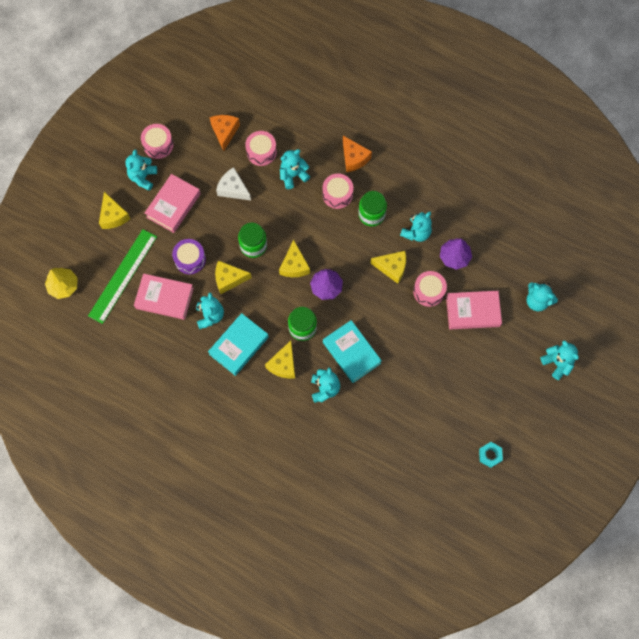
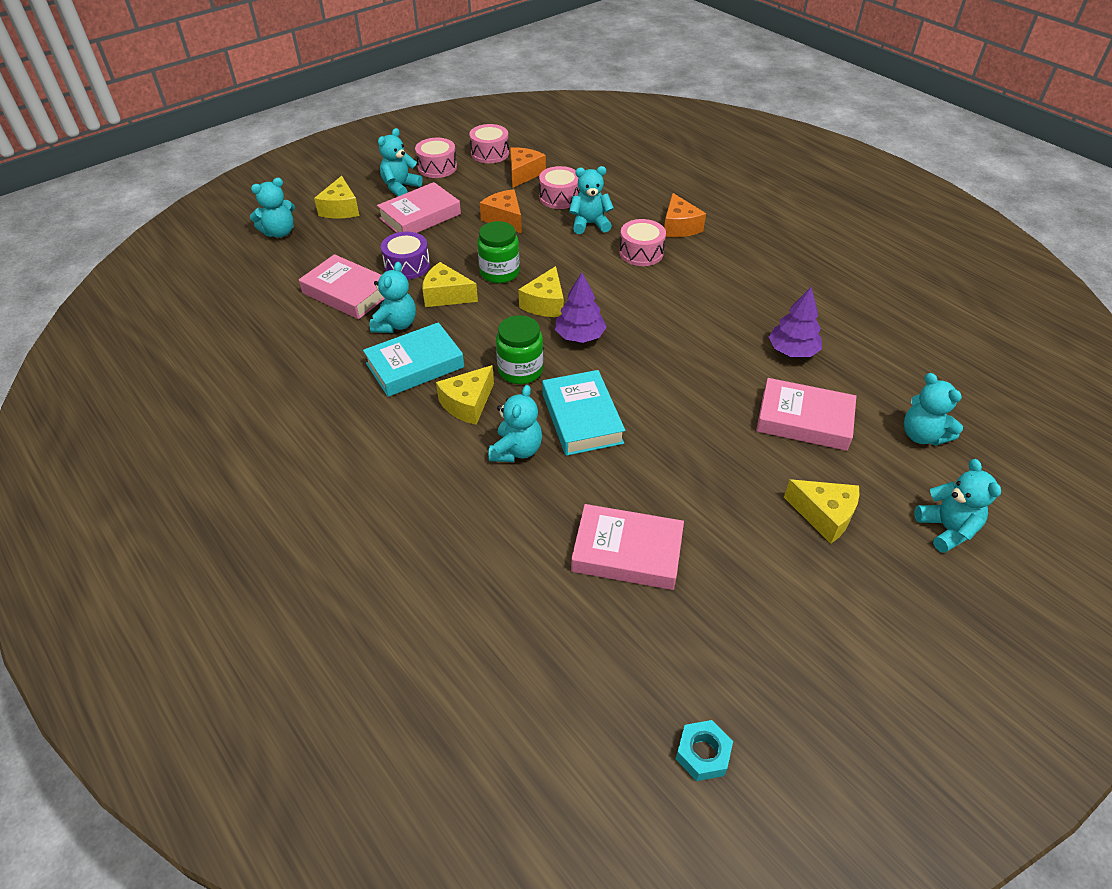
camera: 20 degrees right, 25 degrees down
(63, 286) = (231, 252): yellow tree -> none
(123, 276) = (311, 260): green ruler -> none
(233, 189) = (504, 219): white cheese -> orange cheese
(371, 214) = (681, 281): green jar -> none
(392, 267) = (689, 339): yellow cheese -> yellow cheese (824, 515)
(406, 434) = (627, 552): none -> pink book
(416, 233) = (740, 313): turquoise teddy bear -> turquoise teddy bear (279, 232)
(429, 291) = (737, 379): pink drum -> pink drum (490, 153)
(490, 455) = (779, 636): turquoise nut -> turquoise nut (702, 753)

